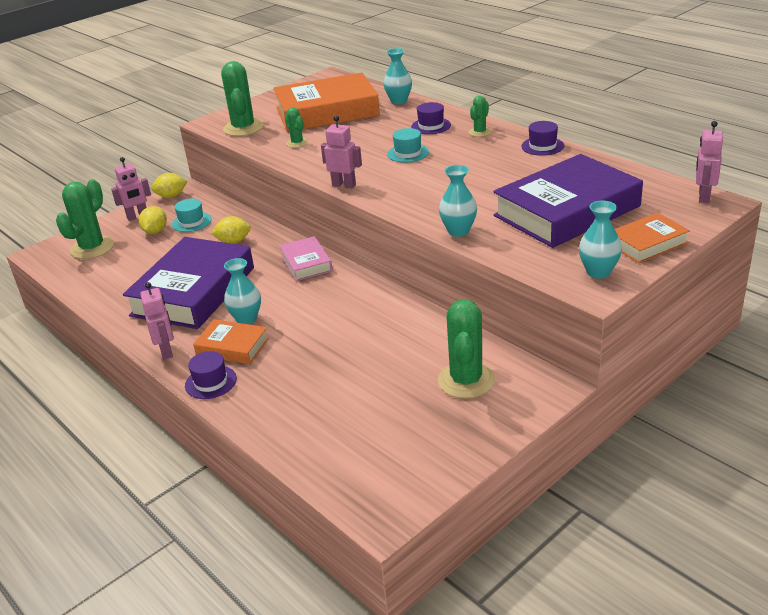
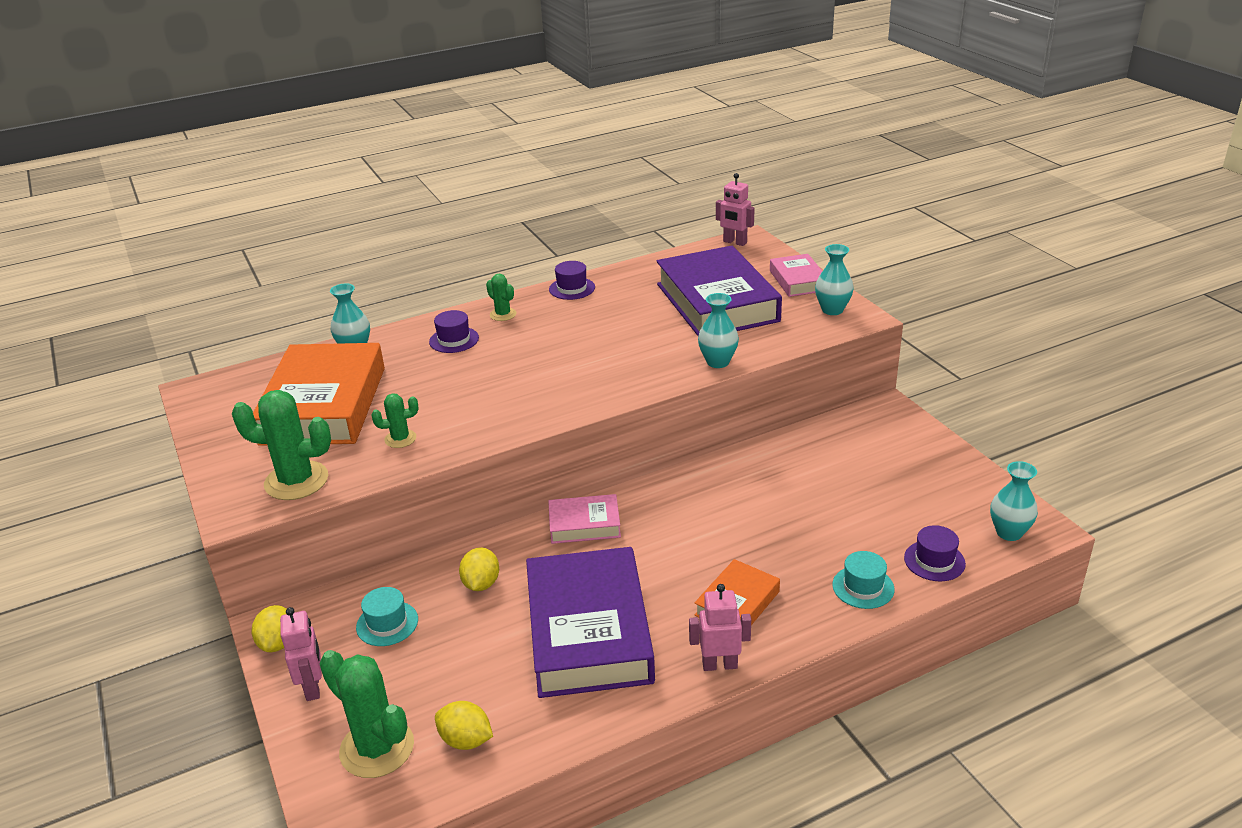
camera: 75 degrees left, 0 degrees up
(155, 231) = (383, 666): yellow lemon -> yellow lemon (466, 740)
(193, 291) = (589, 631): purple book -> purple book turned 45 degrees clockwise
(210, 382) = (802, 627): purple hat -> purple hat (934, 561)
(246, 319) = (682, 587): turquoise vase -> turquoise vase (1009, 532)
(344, 185) = (557, 416): pink robot -> none
(408, 153) = (512, 364): turquoise hat -> turquoise hat (863, 587)
(466, 380) = (863, 450): green cactus -> none
(647, 244) = (798, 281): orange book -> pink book

